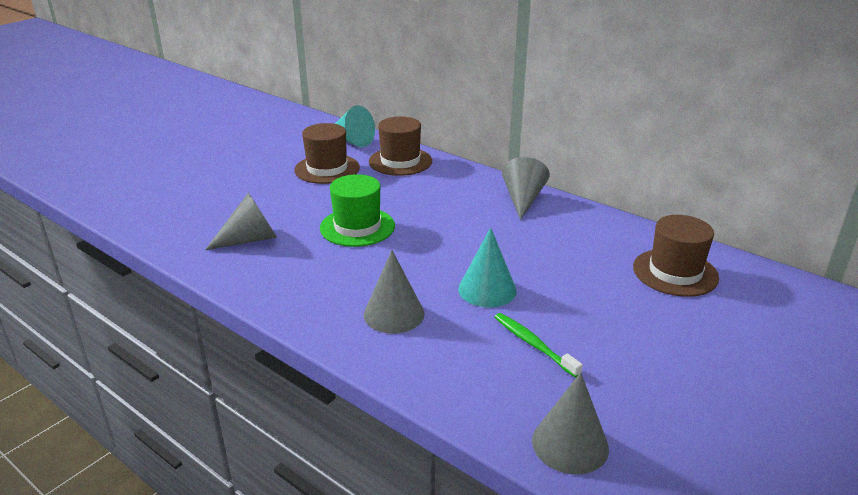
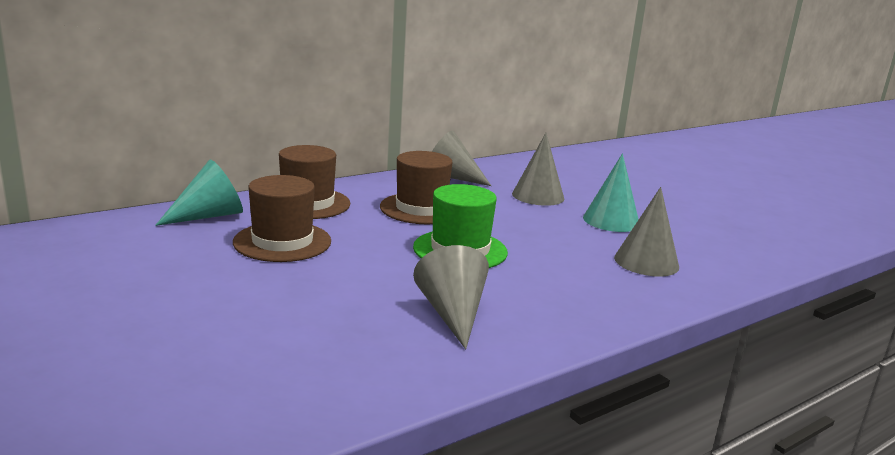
camera: 75 degrees left, 10 degrees down
(533, 344) = (695, 223): green toothbrush -> none
(570, 444) = (814, 238): grey cone -> grey cone (538, 196)
(675, 272) = (600, 165): brown hat -> brown hat (421, 209)

